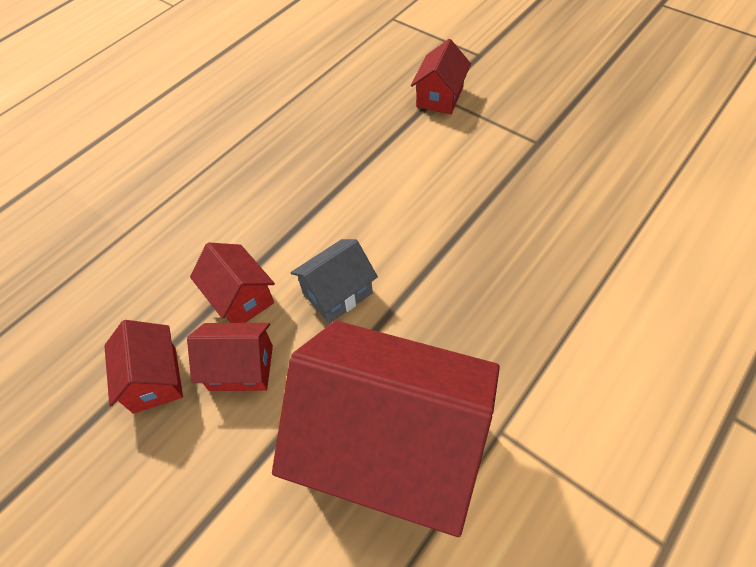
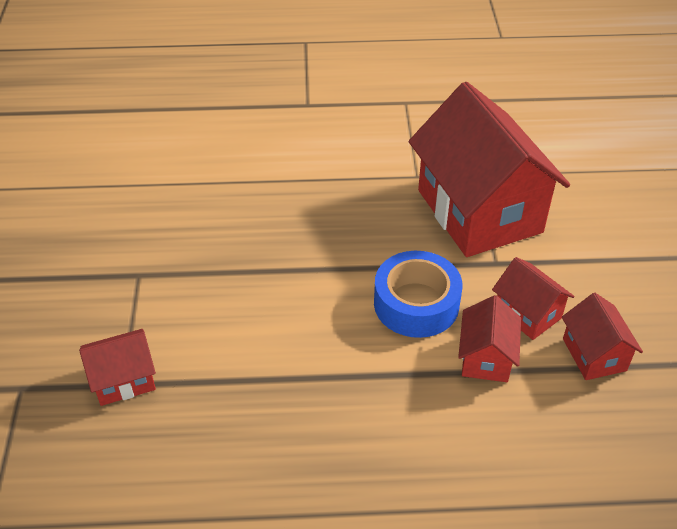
camera: 135 degrees left, 10 degrees down
(154, 379) = (594, 354): red house -> red house turned 45 degrees counterclockwise
(337, 293) = (416, 303): grey house -> blue tape

